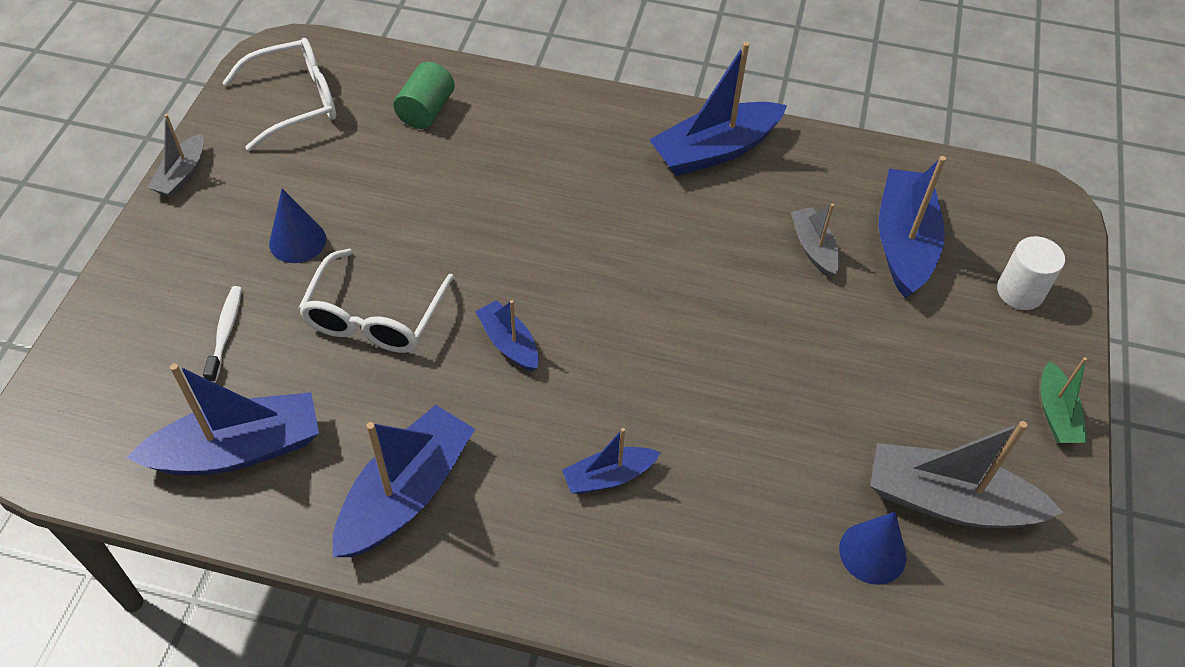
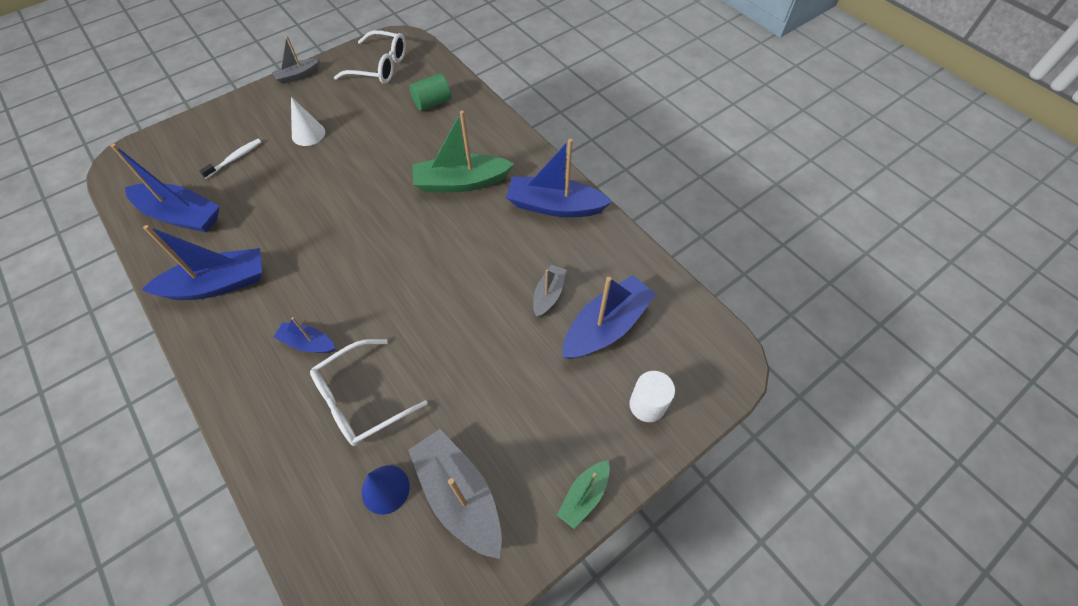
camera: 40 degrees right, 5 degrees up
(297, 241) = (308, 134): blue cone -> white cone
(374, 317) = (299, 190): white glasses -> white glasses (360, 399)
(509, 343) = (340, 242): blue boat -> none
(577, 185) = (461, 182): none -> green boat

